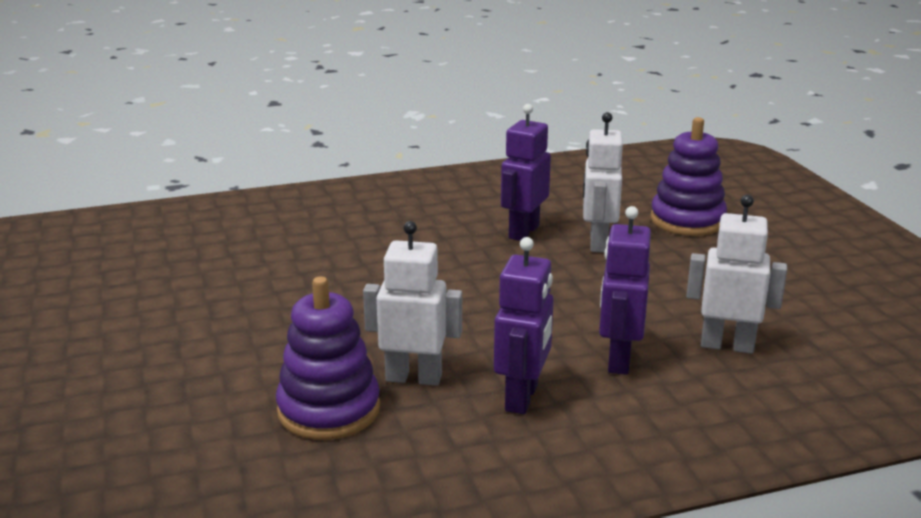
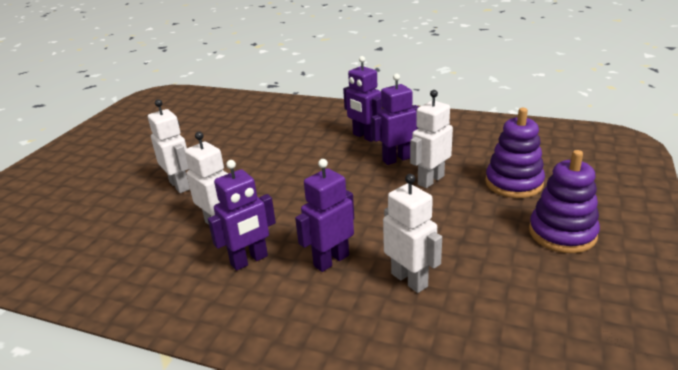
camera: 40 degrees right, 5 degrees up
(262, 353) = (180, 185): none -> white robot
(329, 410) = (162, 227): purple stacking toy -> purple stacking toy (562, 233)
(440, 217) = (364, 136): none -> purple robot

